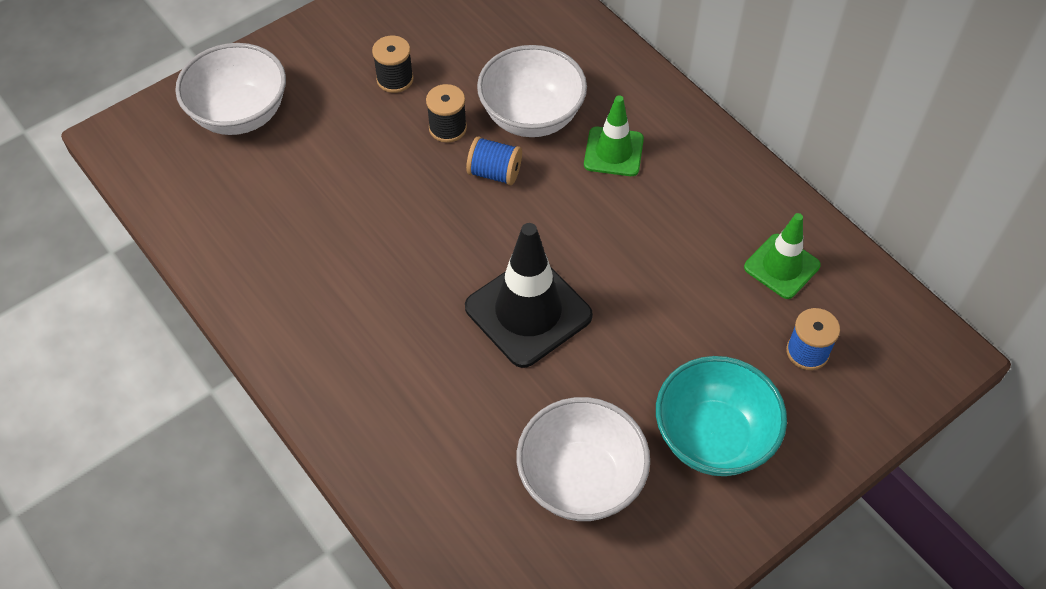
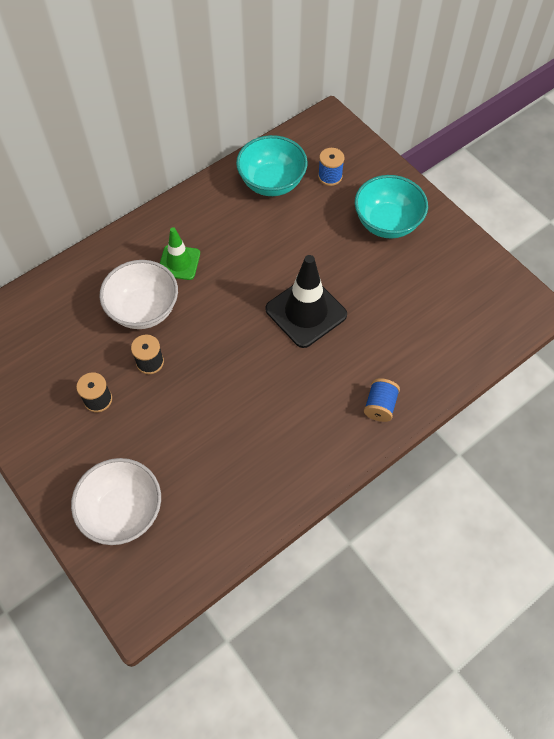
camera: 90 degrees left, 5 degrees up
(494, 173) = (193, 332): blue spool -> blue spool (380, 406)
(580, 480) = (419, 286): white bowl -> none
(781, 266) = (272, 183): green traffic cone -> turquoise bowl

